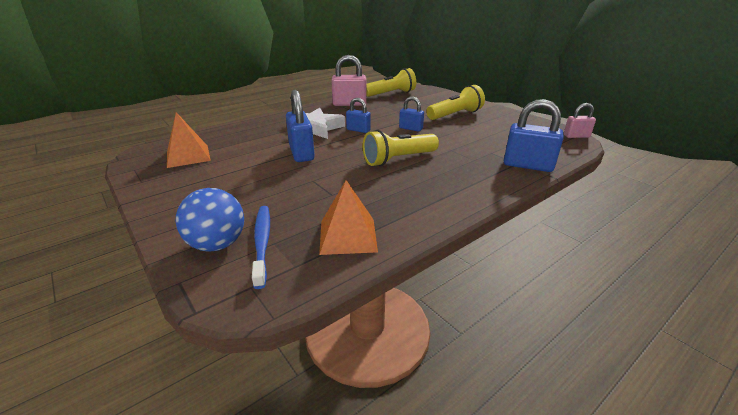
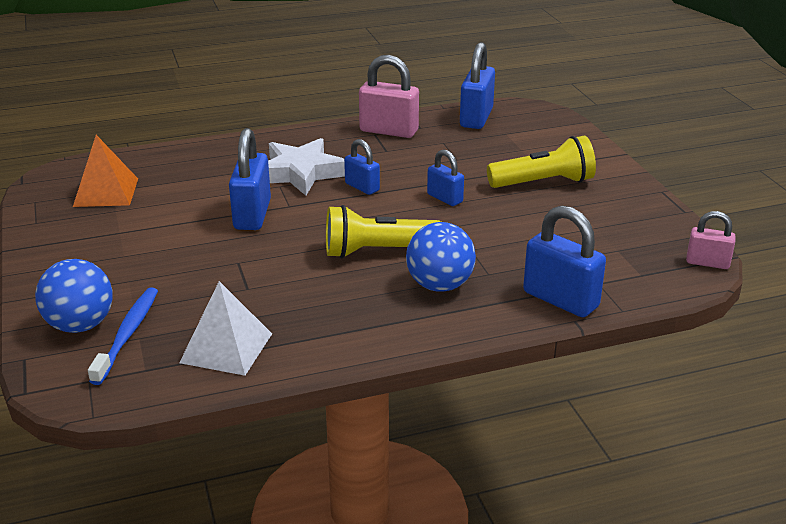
camera: 20 degrees right, 0 degrees up
(347, 235) = (226, 348): orange pyramid -> white pyramid
(391, 94) = (476, 118): yellow flashlight -> blue padlock
(453, 170) = (439, 285): none -> blue ball

